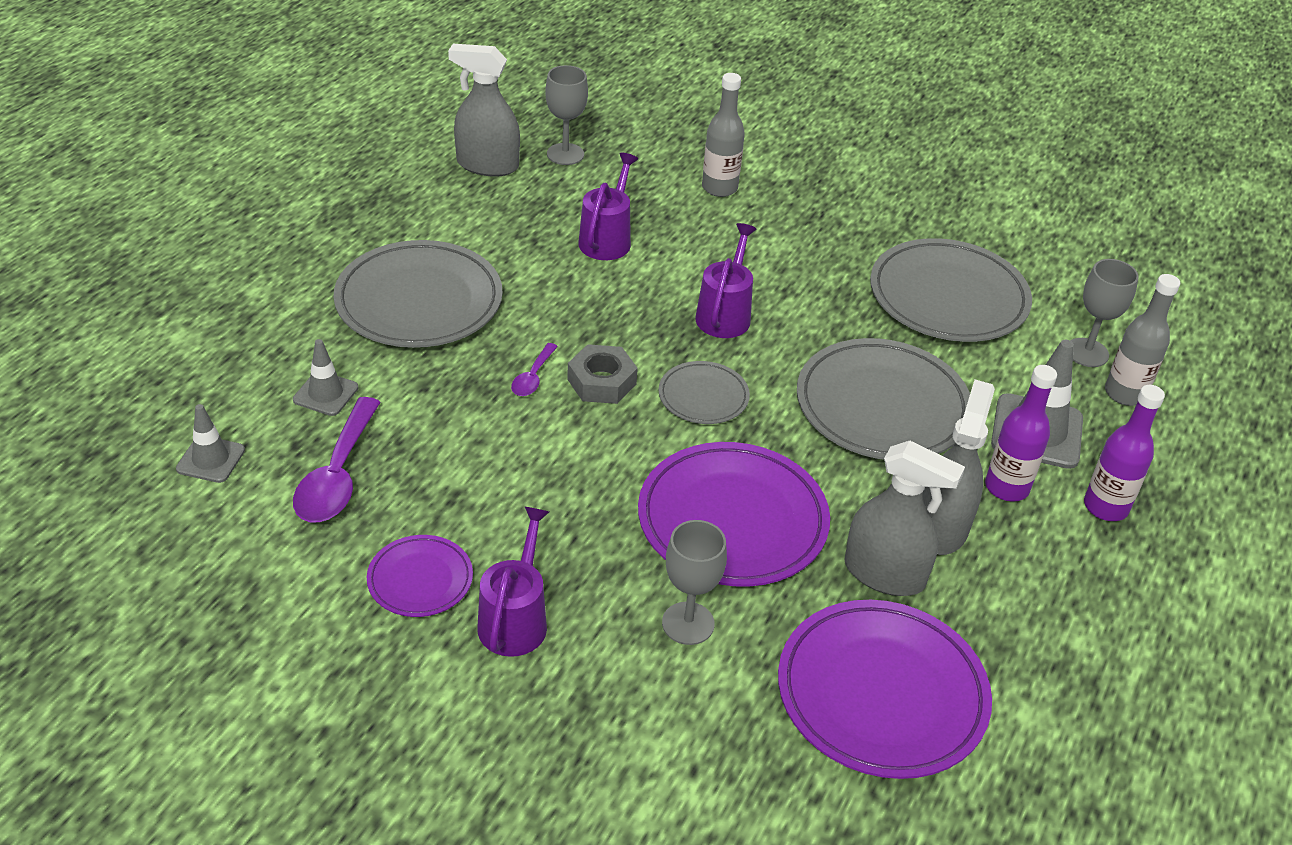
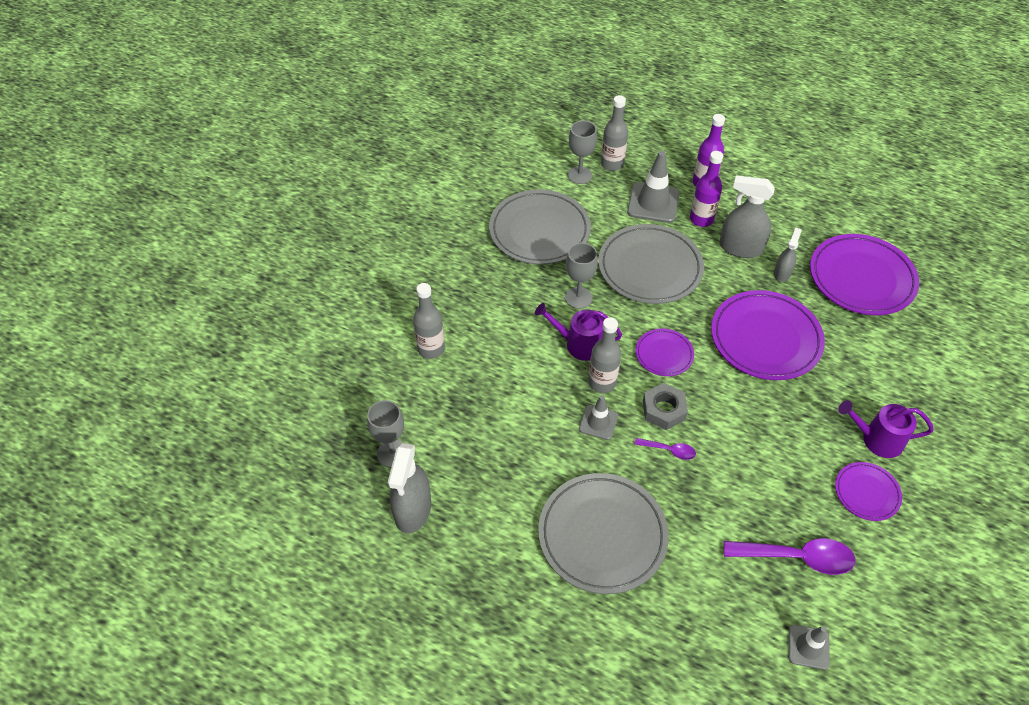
camera: 90 degrees left, 10 degrees up
(325, 394) = (720, 582): grey traffic cone -> grey traffic cone (598, 422)
(607, 239) = (505, 417): purple watering can -> none
(655, 328) = (602, 382): none -> grey bottle
(688, 623) = (848, 357): grey goblet -> grey goblet (578, 298)
(703, 397) = (664, 354): grey plate -> purple plate
(884, 574) = (782, 273): grey spray bottle -> grey spray bottle, size x0.57

